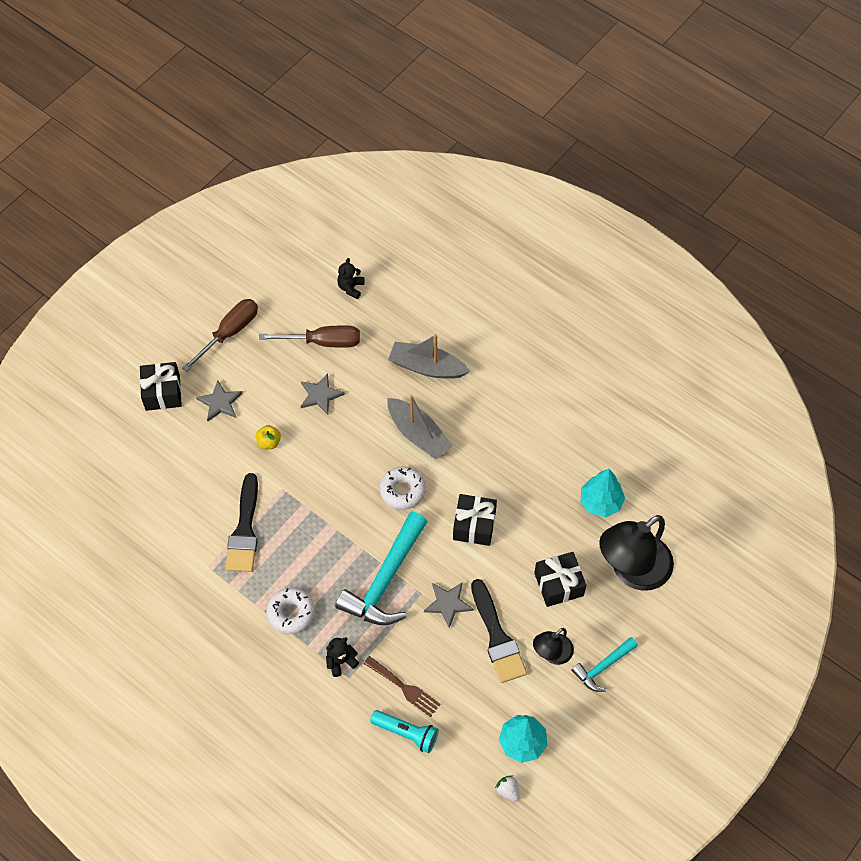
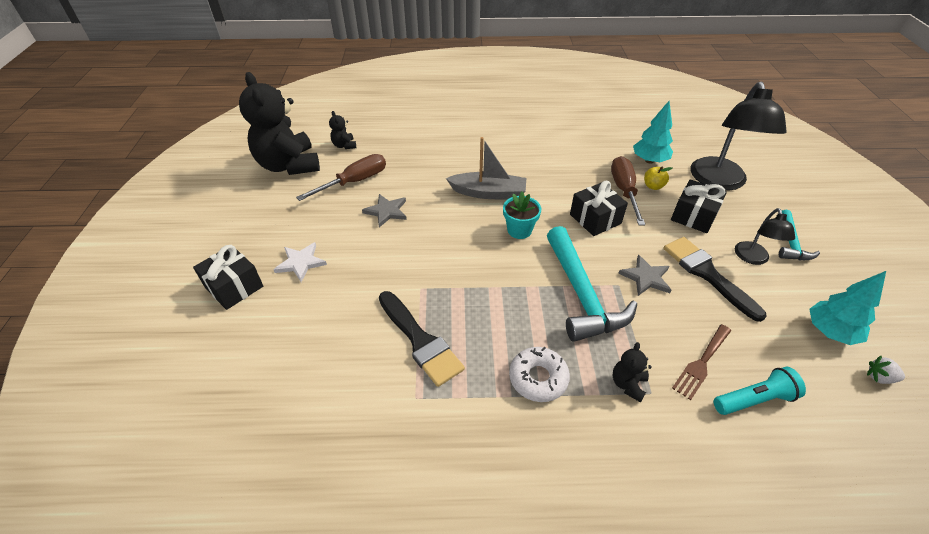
camera: 40 degrees left, 15 degrees down
(220, 402) = (301, 263): grey star -> white star
(229, 332) = (266, 215): brown screwdriver -> brown screwdriver (624, 191)
(269, 442) = (375, 264): yellow apple -> yellow apple (653, 186)
(287, 282) = (289, 165): none -> black teddy bear
(402, 491) = (519, 230): white donut -> turquoise flower pot
(404, 688) = (701, 363): brown fork -> brown fork turned 135 degrees clockwise
(427, 367) = (449, 157): grey boat -> none
(497, 637) = (707, 274): black brush -> black brush turned 150 degrees counterclockwise

